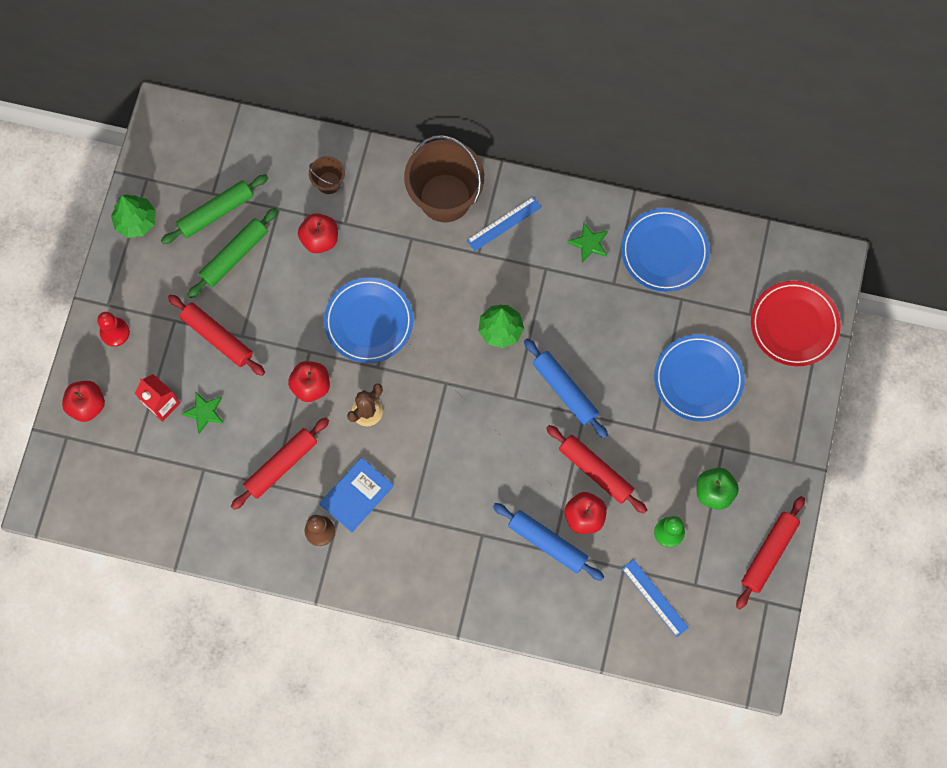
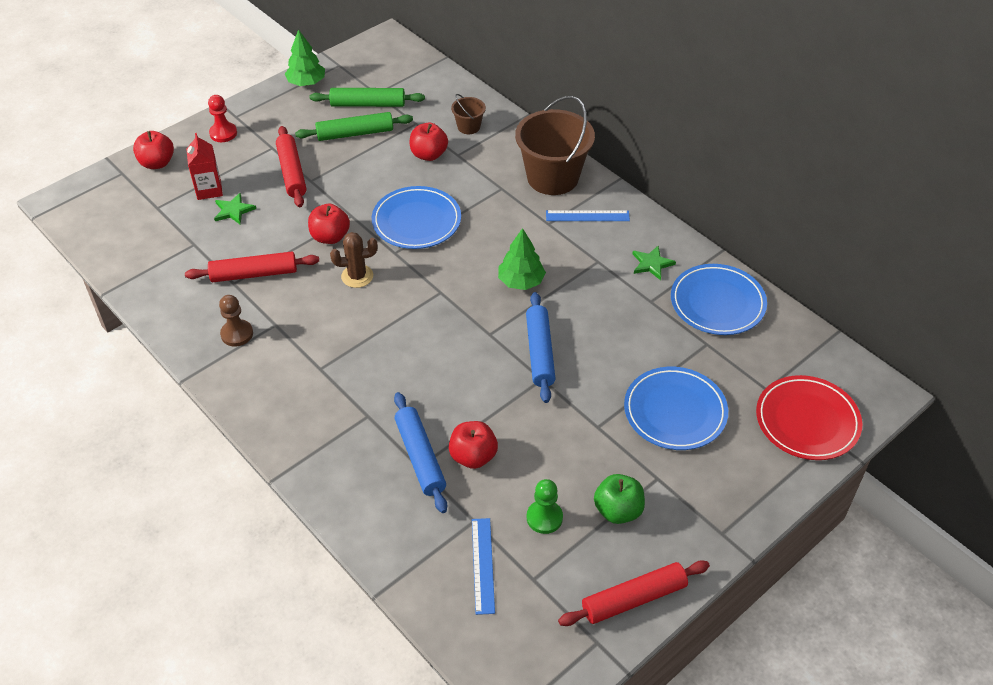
camera: 35 degrees right, 25 degrees down
(356, 495) = (291, 326): blue book -> none
(595, 471) = (515, 427): red rolling pin -> none

